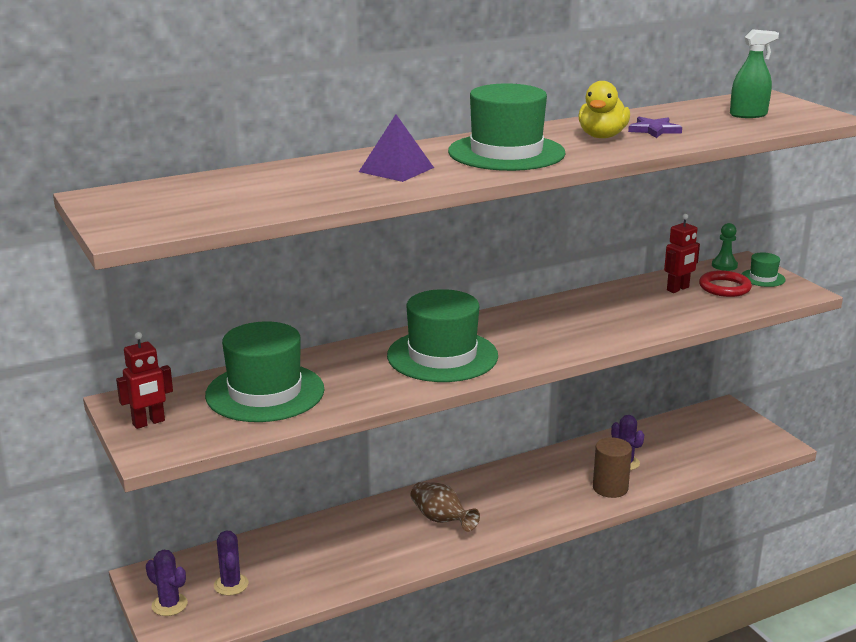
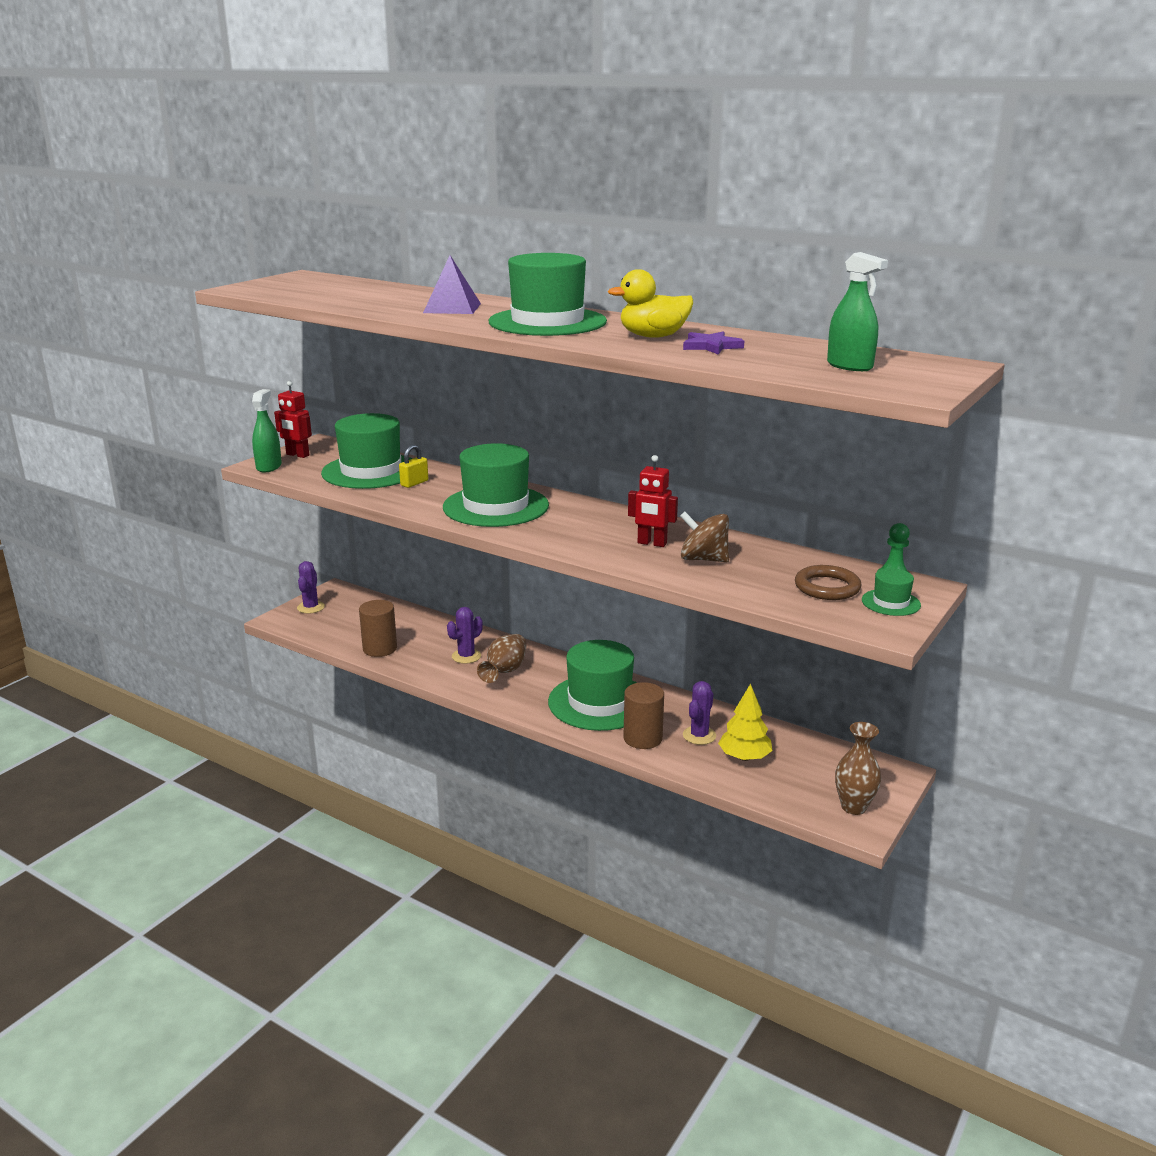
camera: 60 degrees right, 0 degrees up
(166, 447) = (269, 467): none -> green spray bottle
(231, 585) = (348, 619): purple cactus -> purple cactus (466, 656)
(322, 580) = (380, 649): none -> brown cylinder
(331, 378) = (414, 483): none -> yellow padlock
(538, 489) = (599, 702): none -> green hat
(641, 310) = (703, 559): none -> brown spinning top
(668, 455) = (744, 757): none -> yellow tree
(678, 289) = (785, 566): red robot -> red robot (652, 543)
(724, 287) = (827, 587): red ring -> brown ring
(756, 438) = (853, 807): none -> brown vase

